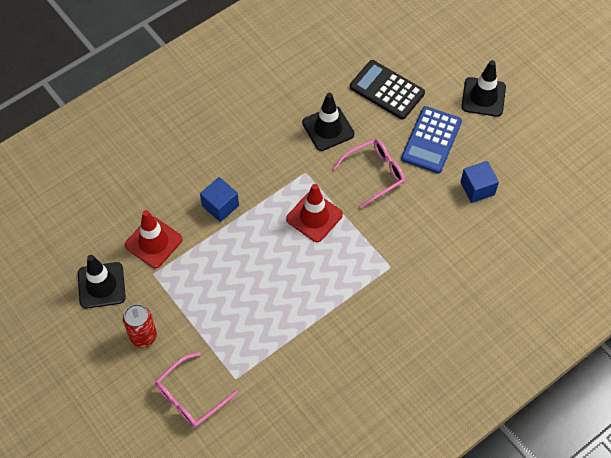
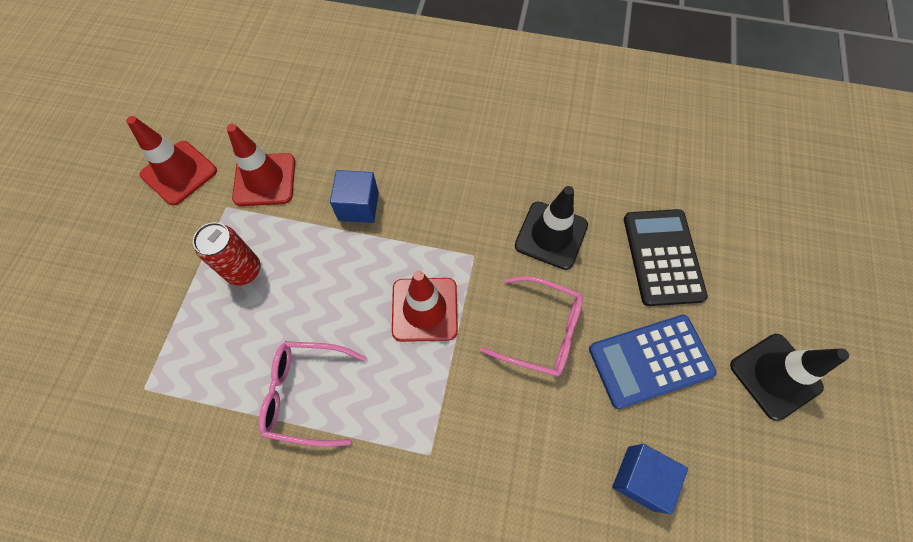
camera: 50 degrees right, 5 degrees up
(101, 285) = (179, 173): black traffic cone -> red traffic cone
(143, 336) = (142, 253): red can -> red can (244, 270)
(190, 397) = (89, 357): pink glasses -> pink glasses (305, 393)

